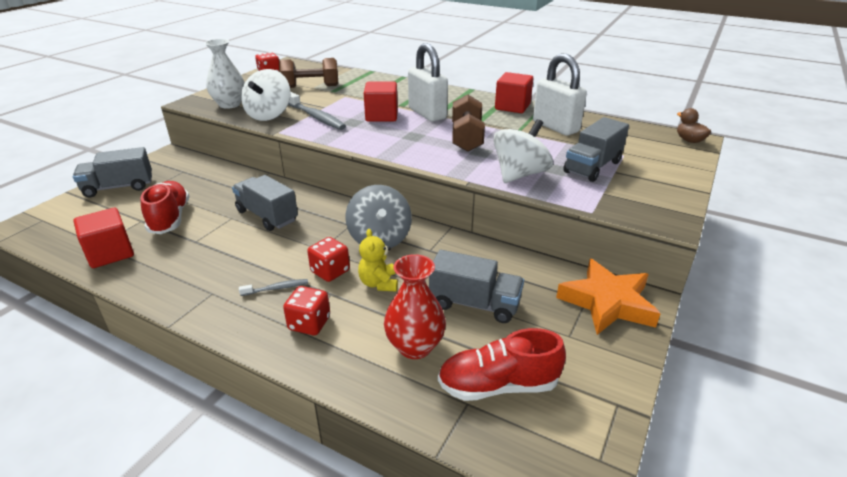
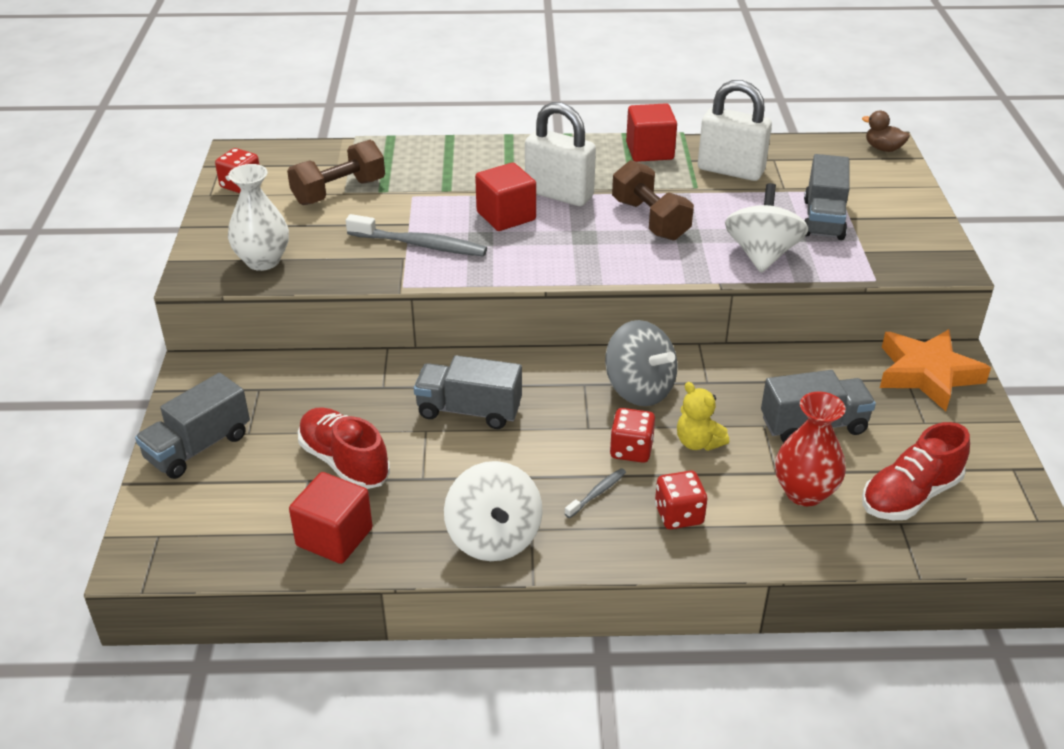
camera: 30 degrees left, 5 degrees up
(269, 115) = (349, 261): white spinning top -> white spinning top (494, 538)

